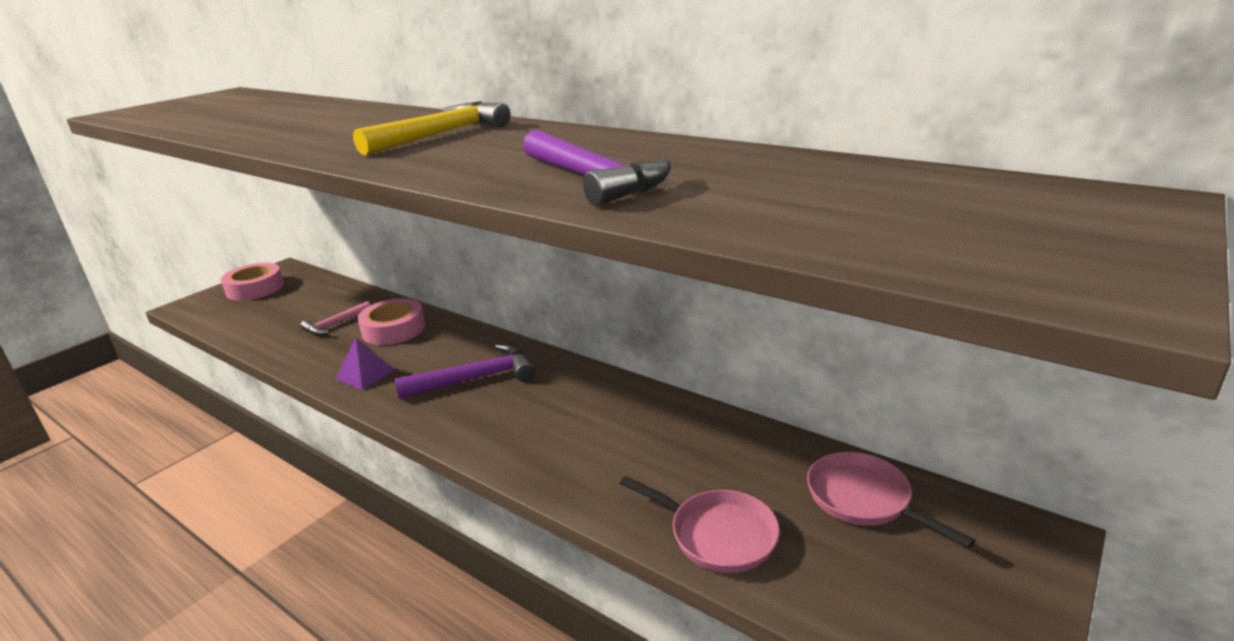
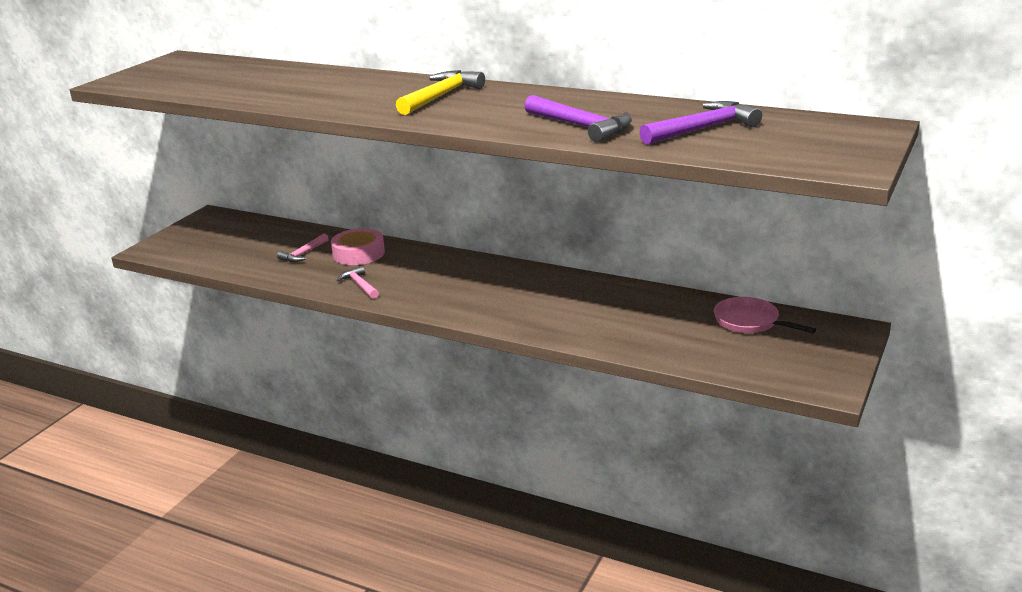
camera: 10 degrees left, 0 degrees up
(255, 288) = (201, 232): pink tape -> none
(365, 374) = (360, 285): purple pyramid -> pink hammer
(476, 379) = (452, 281): purple hammer -> purple hammer (703, 129)
(717, 534) = (664, 346): pink pan -> none

